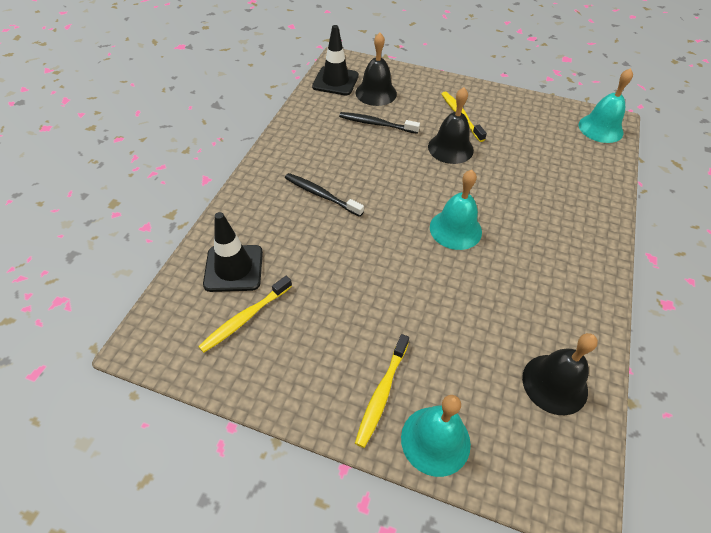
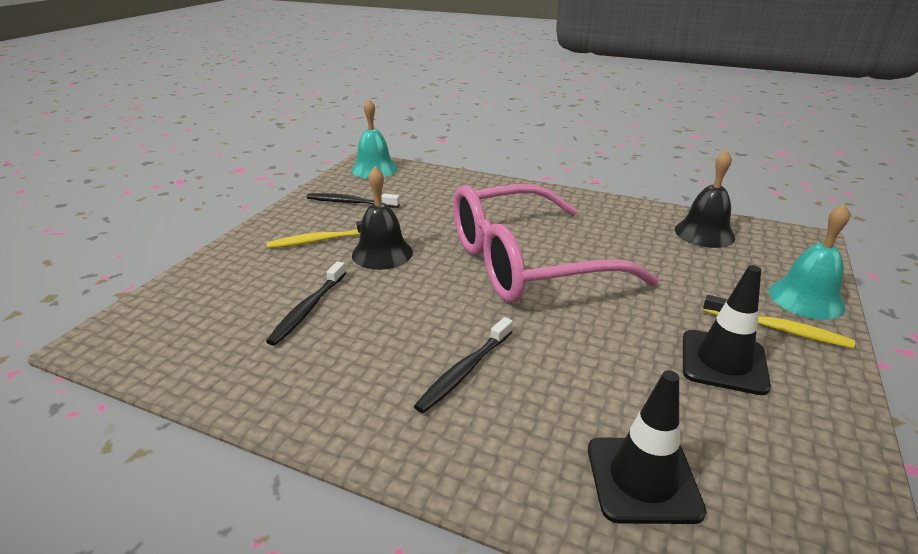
camera: 85 degrees left, 20 degrees down
(245, 318) = (736, 457): yellow toothbrush -> none
(335, 81) = (162, 349): black traffic cone -> black traffic cone (723, 362)
(376, 93) = (227, 305): black bell -> none
(455, 229) = (526, 263): turquoise bell -> pink glasses
(526, 123) = (350, 202): none -> black toothbrush

